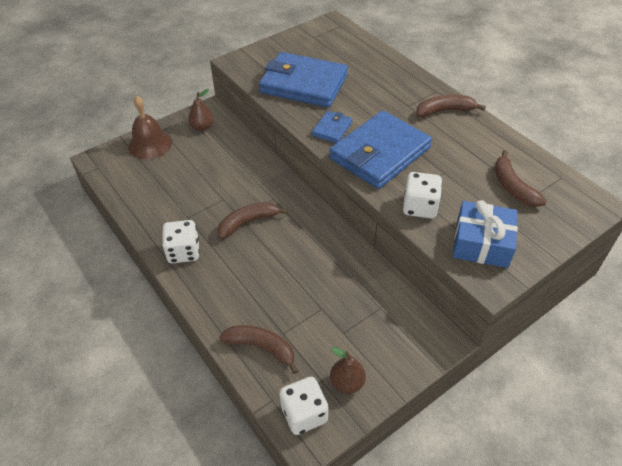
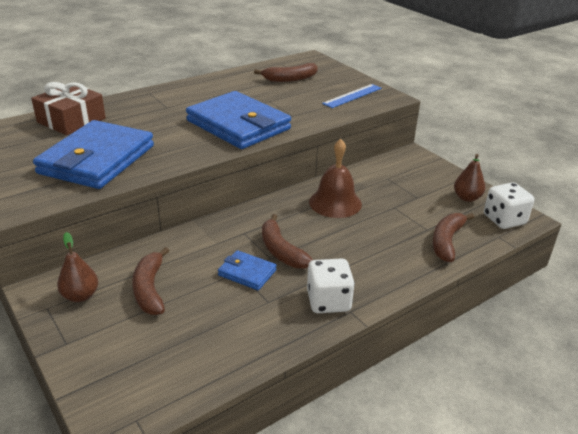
camera: 90 degrees left, 15 degrees down
(150, 144) = (98, 353): brown bell -> brown bell (335, 202)
(332, 129) = (192, 146): blue wallet -> blue wallet (247, 272)
(367, 60) = (71, 120): none -> brown gift
(419, 207) = (313, 114): white dice -> none
(445, 111) = (182, 92): brown banana -> brown banana (150, 289)
(481, 243) = (352, 96): blue gift -> blue ruler

